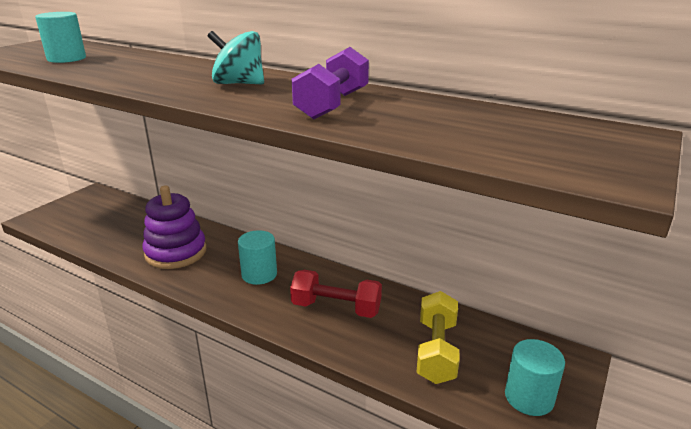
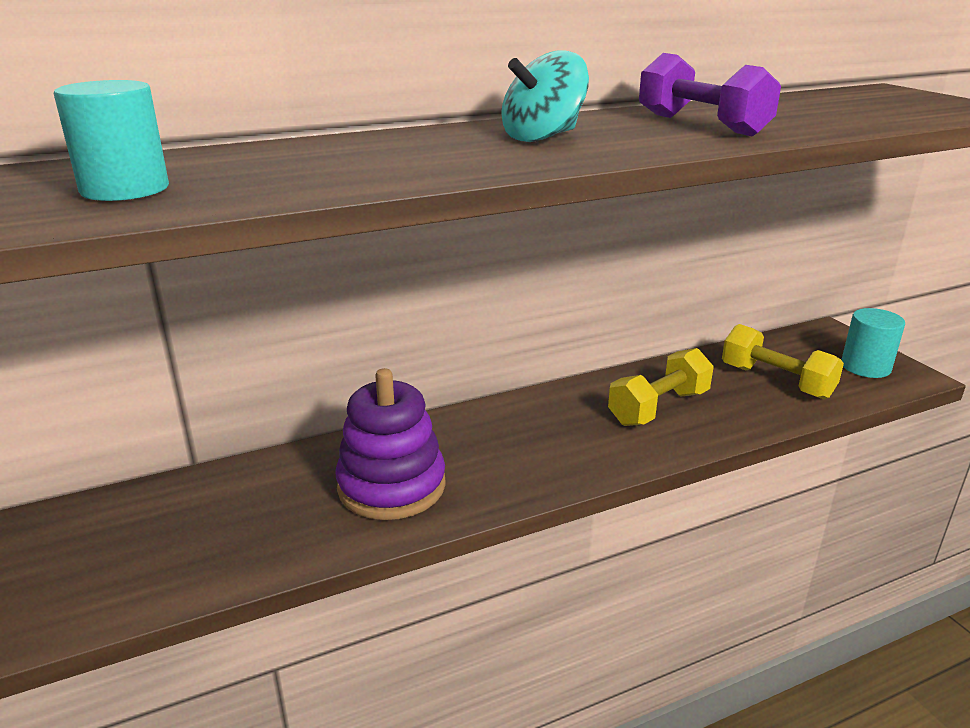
camera: 55 degrees left, 0 degrees up
(259, 274) = (534, 434): turquoise cylinder -> none
(336, 308) = (658, 408): red dumbbell -> yellow dumbbell

